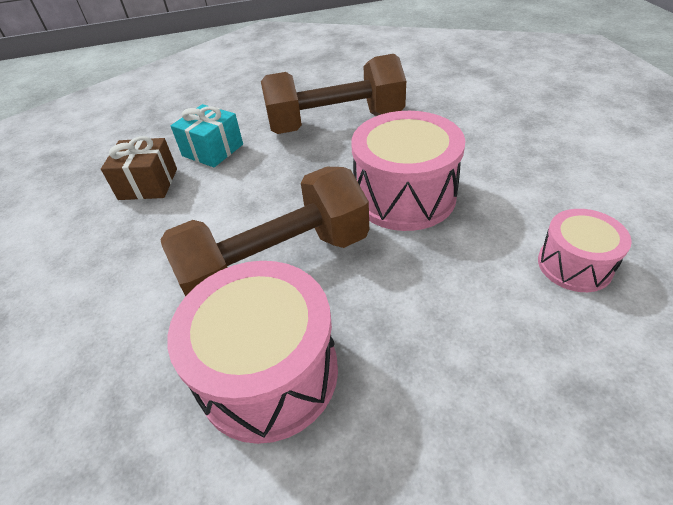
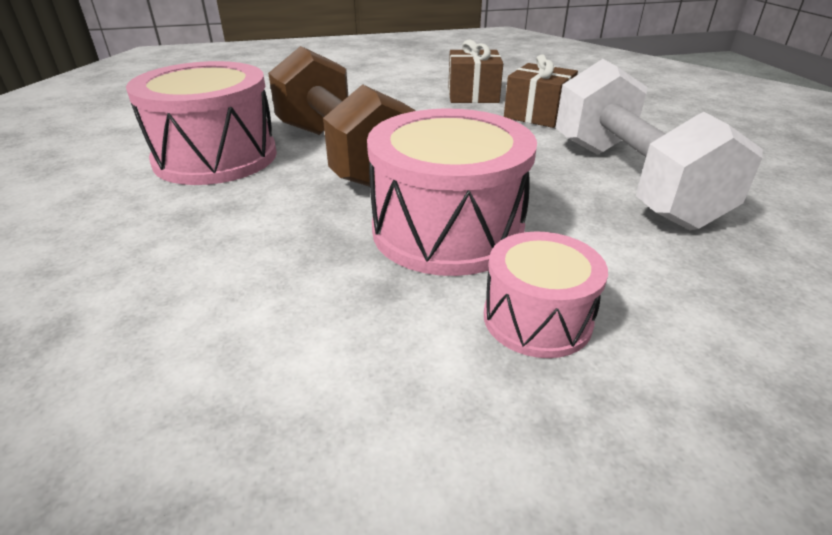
camera: 85 degrees right, 10 degrees down
(212, 150) = (537, 114): turquoise gift -> brown gift
(335, 123) = (630, 181): brown dumbbell -> white dumbbell
(574, 265) = (248, 380): pink drum -> pink drum (537, 319)

